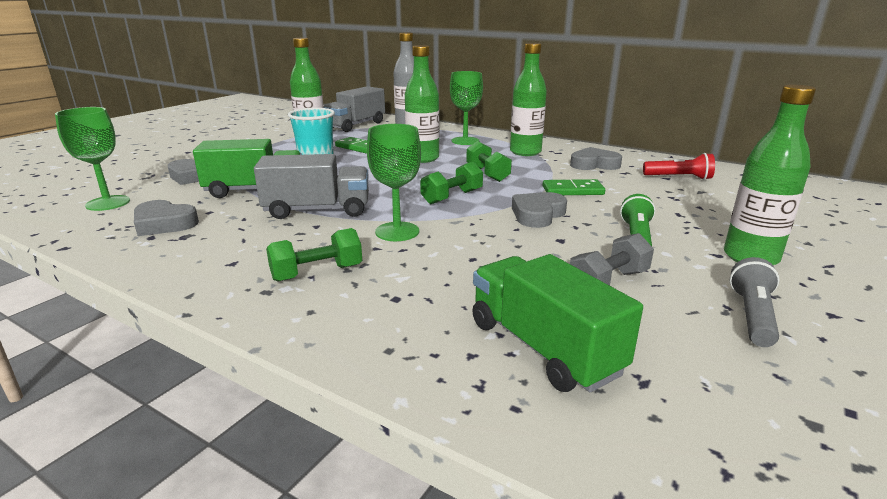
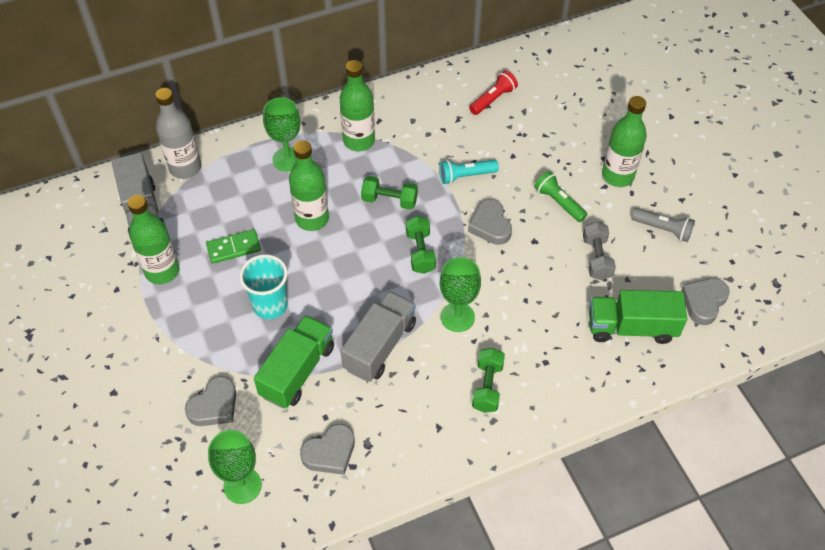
camera: 55 degrees left, 30 degrees up
(572, 190) = (466, 176): green domino -> turquoise flashlight
(594, 164) = (426, 122): grey heart -> grey heart (703, 302)
(752, 316) = (663, 229): grey flashlight -> grey flashlight turned 150 degrees clockwise

